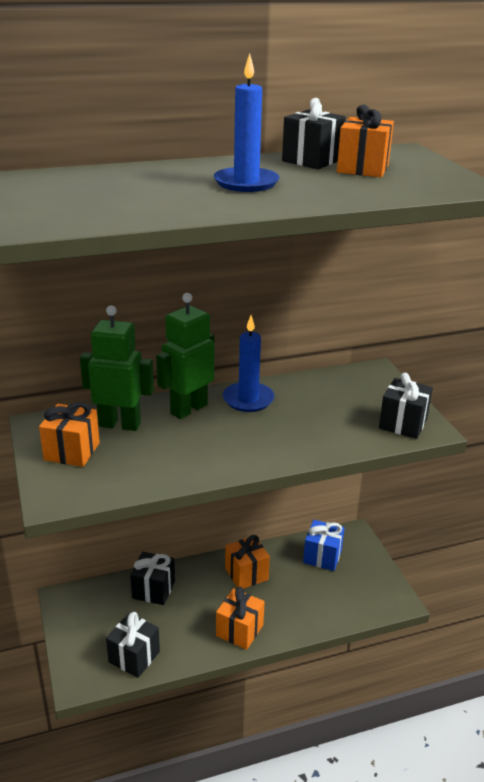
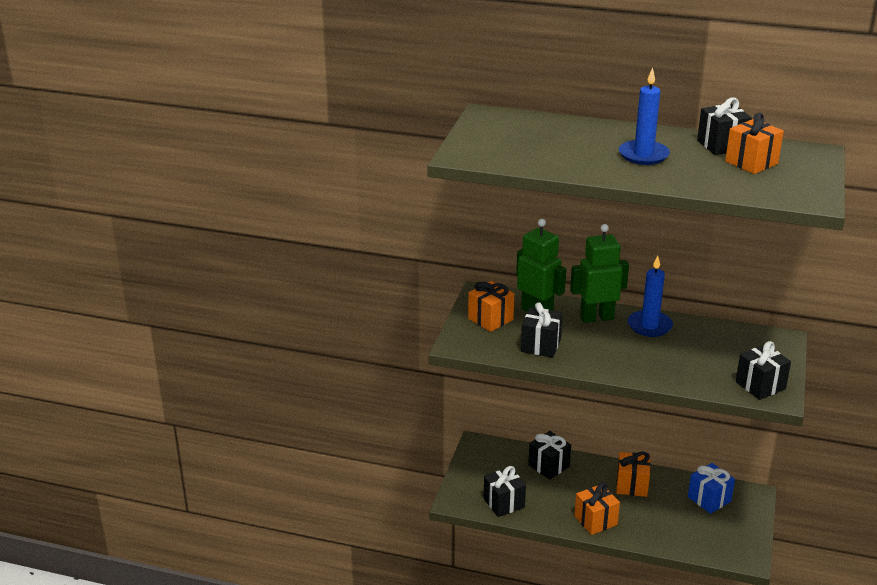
camera: 35 degrees right, 0 degrees up
(154, 462) = (540, 345): none -> black gift

